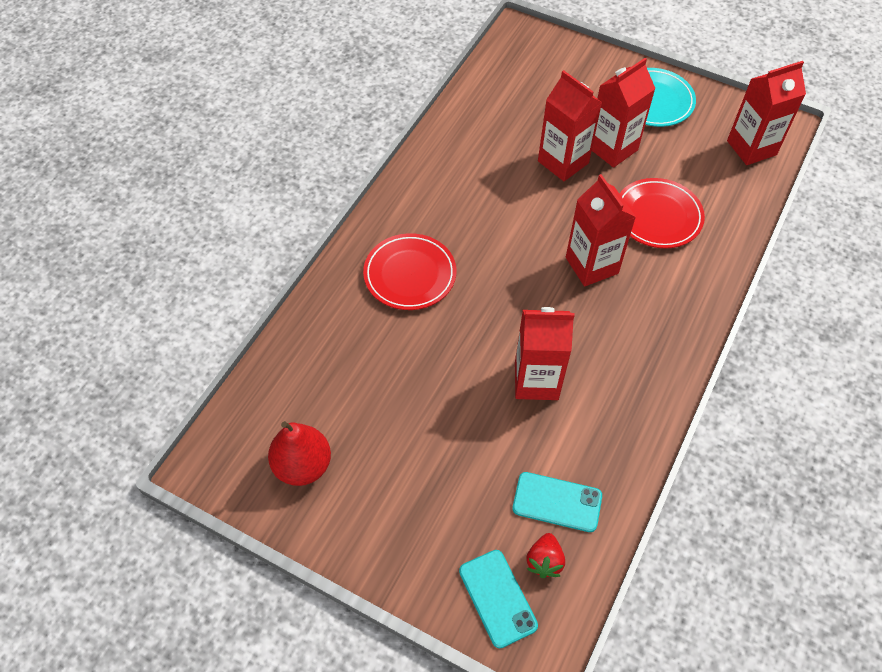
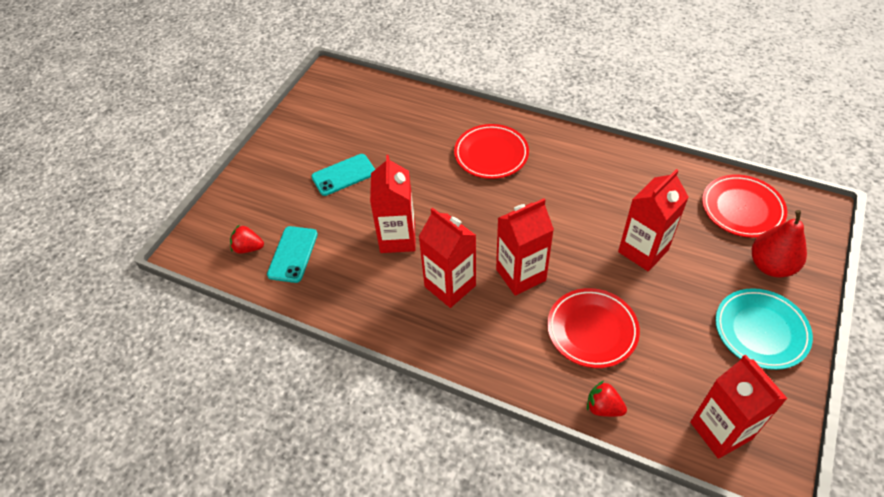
camera: 90 degrees right, 5 degrees down
(302, 466) = (328, 117): red pear -> red pear (771, 266)
(497, 598) = (226, 223): turquoise phone -> turquoise phone (343, 175)
(514, 80) = (742, 209): none -> red plate
(612, 148) = (674, 292): red carton -> red carton (450, 286)
(739, 221) = (603, 407): none -> red strawberry

